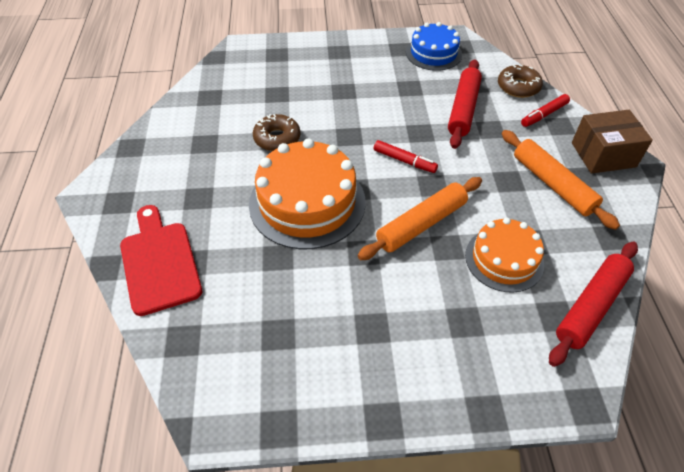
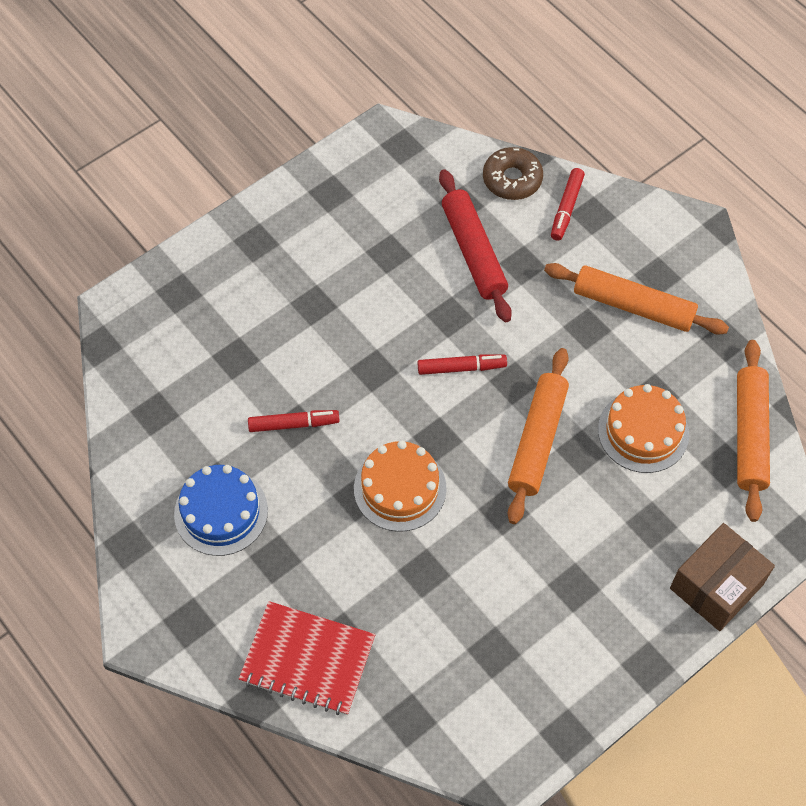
camera: 35 degrees left, 10 degrees up
(159, 263) = (307, 660): red cutting board -> red notebook
(277, 138) = (294, 424): brown donut -> red marker
(307, 202) = (400, 488): orange cake -> orange cake, size x0.61
(433, 53) = (376, 178): blue cake -> blue cake (221, 512)
(591, 306) = (750, 435): red rolling pin -> orange rolling pin
(603, 155) = (660, 233): brown box -> brown box (716, 586)

